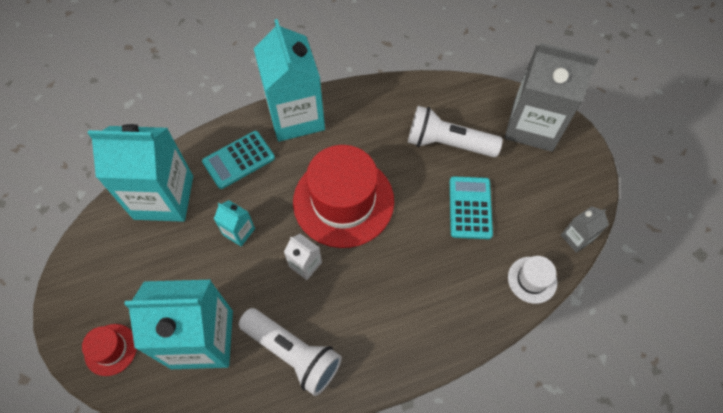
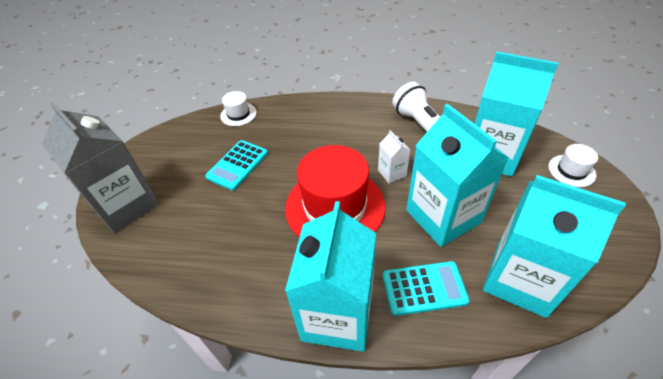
camera: 150 degrees left, 15 degrees down
(111, 349) = (571, 170): red hat -> white hat
(239, 232) = (443, 216): turquoise carton -> turquoise carton, size x2.28
(448, 143) = (208, 219): white flashlight -> none
(576, 238) = (187, 124): grey carton -> none

